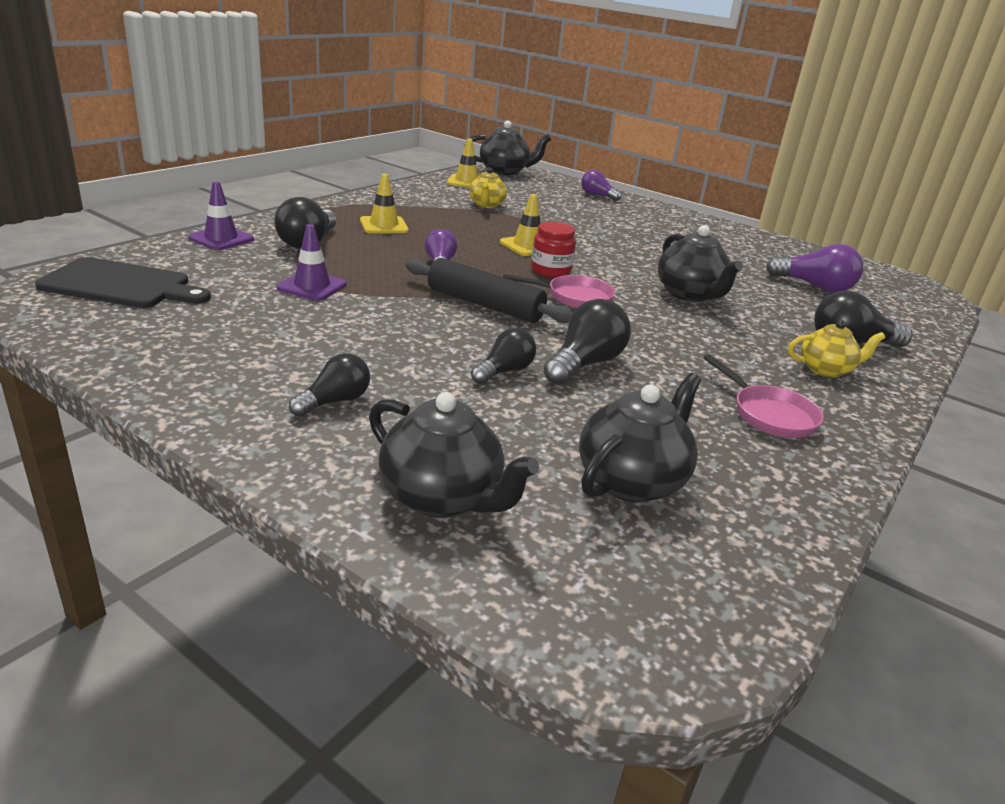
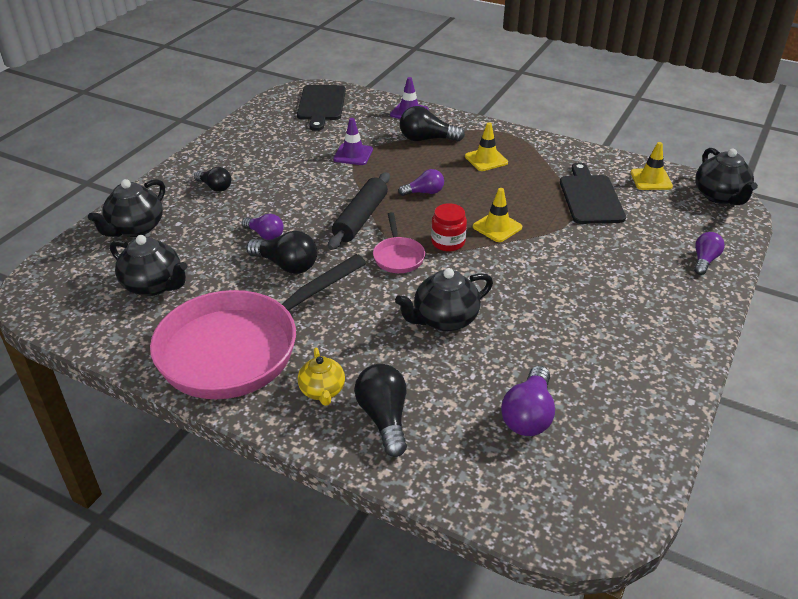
camera: 85 degrees right, 10 degrees up
(486, 205) = (590, 197): yellow teapot -> black cutting board
(504, 371) = (265, 235): black light bulb -> purple light bulb
(769, 414) = (239, 348): pink pan -> pink pan, size x2.38

